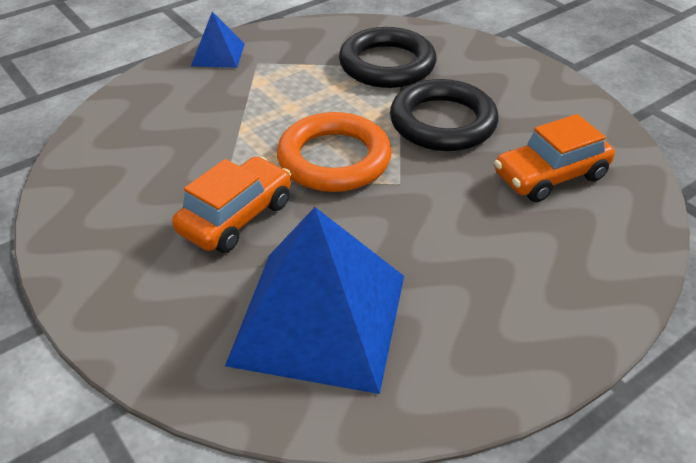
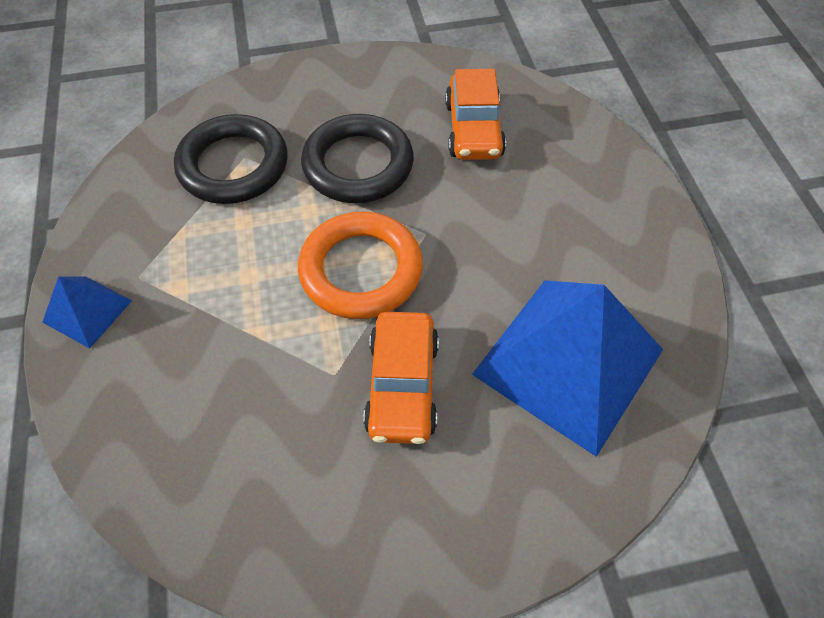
camera: 65 degrees left, 15 degrees up
(236, 217) = (402, 385): orange car -> orange car turned 150 degrees counterclockwise

